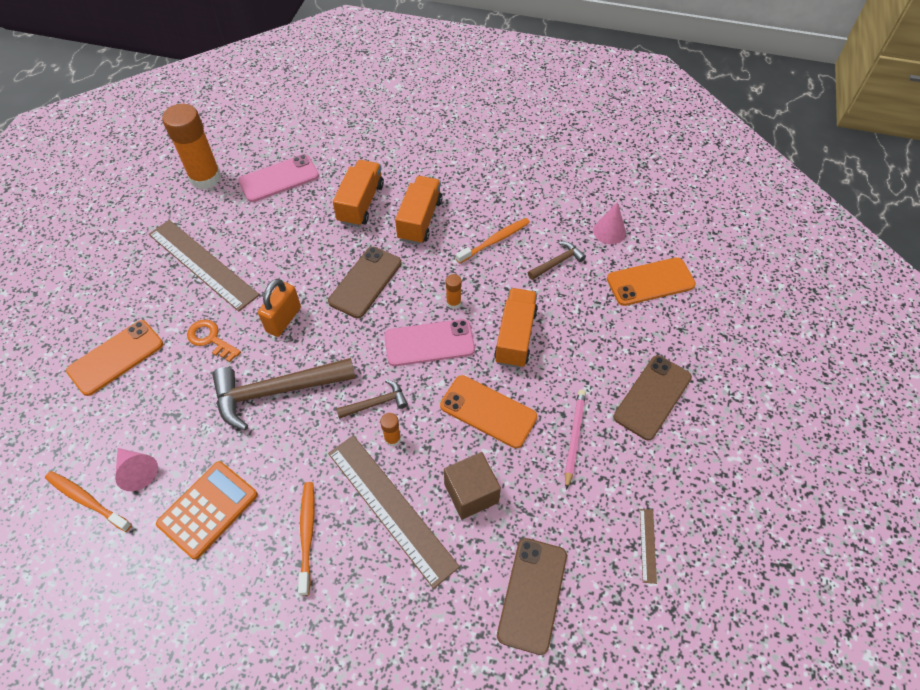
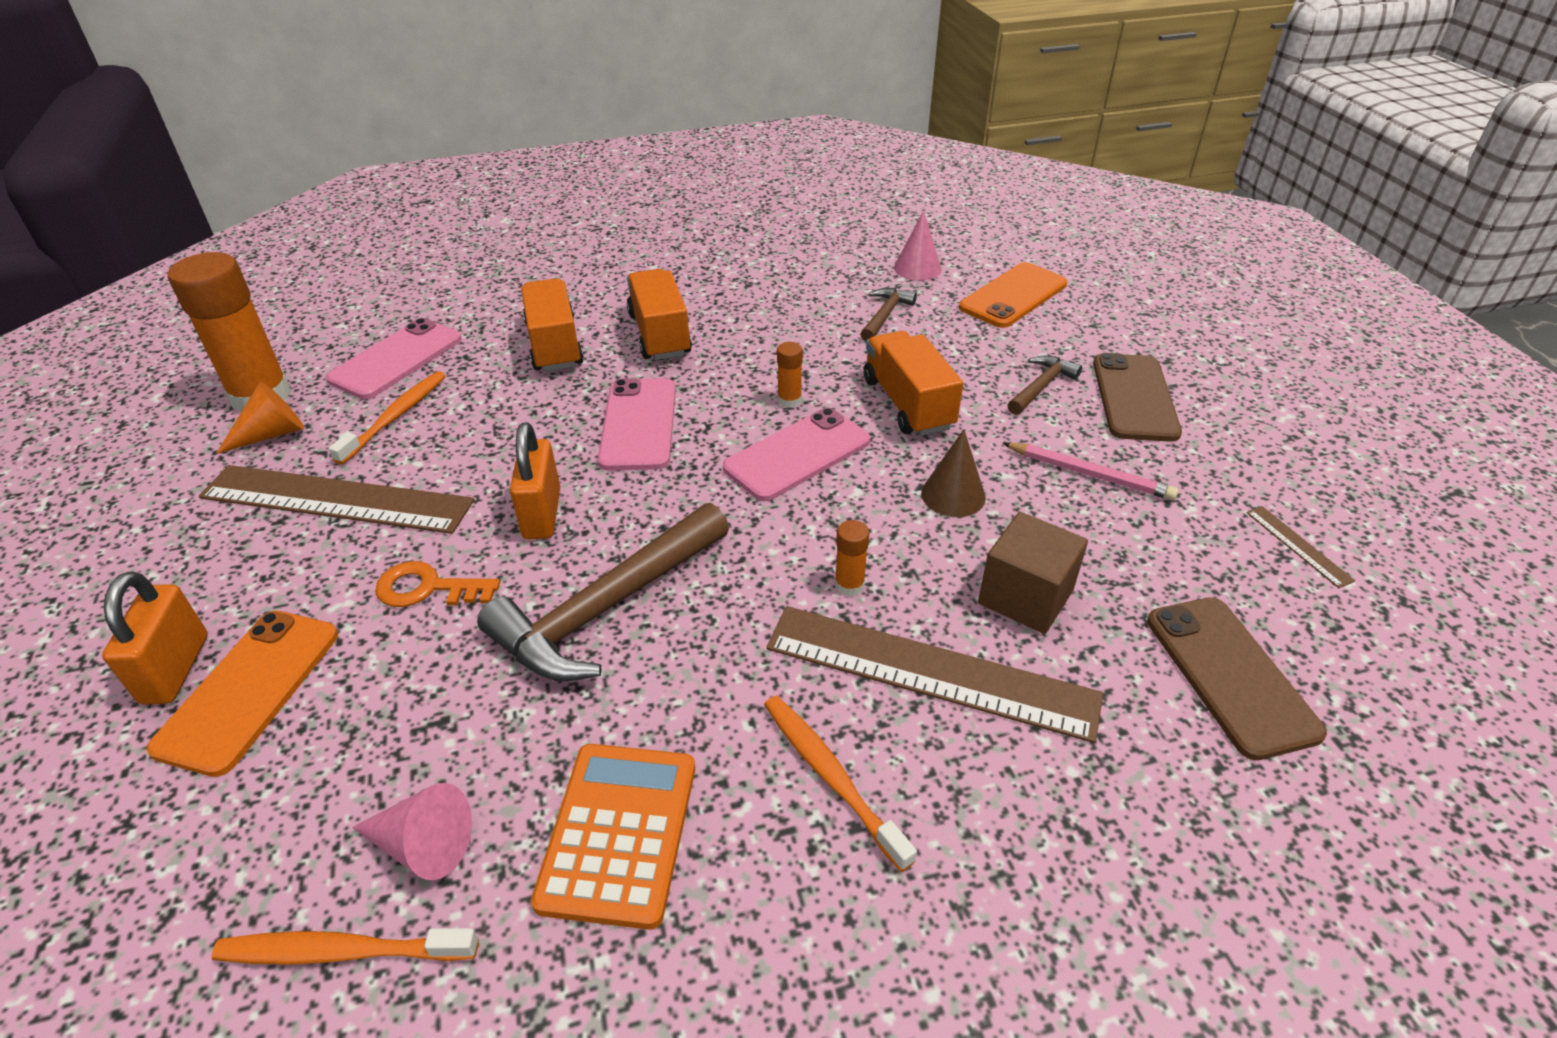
camera: 30 degrees left, 15 degrees down
(95, 331) = (175, 669): none -> orange padlock
(197, 206) = (272, 434): none -> orange cone
(365, 282) = (638, 424): brown phone -> pink phone
(376, 403) = (784, 554): brown hammer -> brown hammer (1041, 387)
(488, 411) = (953, 495): orange phone -> brown cone
(495, 241) = (784, 322): orange toothbrush -> orange toothbrush (396, 417)
(574, 437) = (1090, 474): pink pencil -> pink pencil turned 135 degrees clockwise

